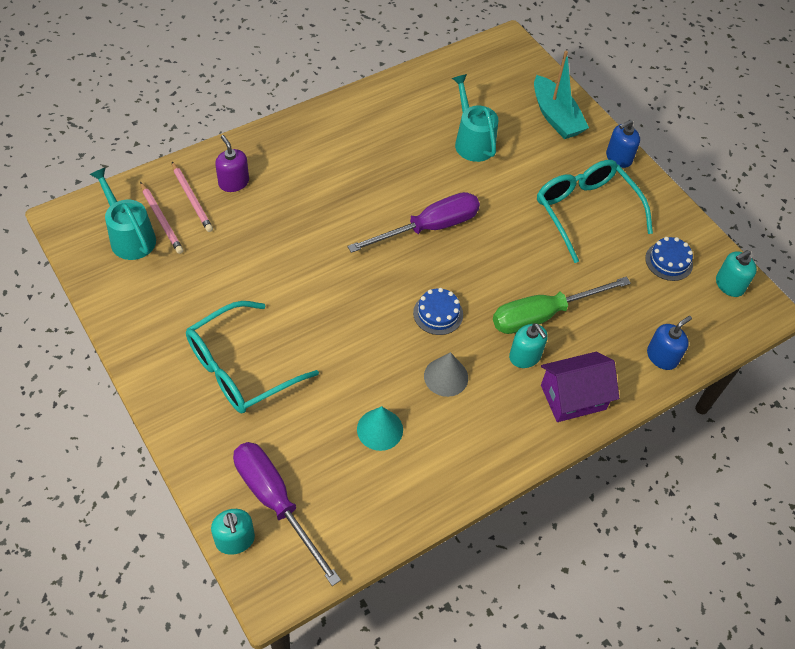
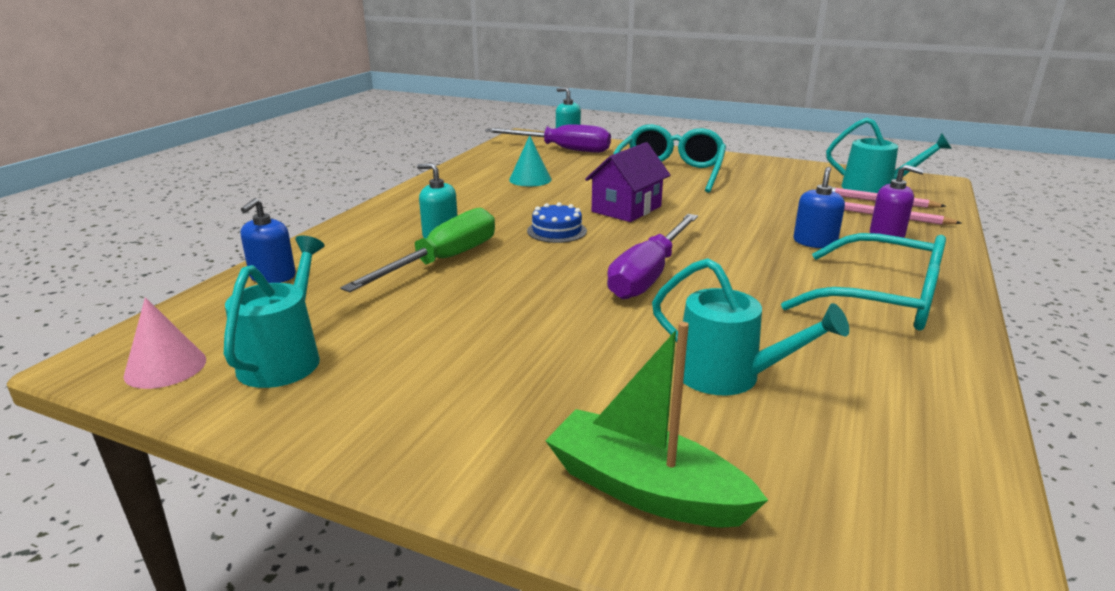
camera: 150 degrees right, 30 degrees down
(446, 377) = (506, 208): grey cone -> none
(555, 117) = (645, 489): turquoise boat -> green boat
(573, 397) = (370, 229): purple house -> purple house (626, 209)
(585, 211) = (460, 364): turquoise glasses -> turquoise glasses (883, 300)
(618, 158) = (450, 471): blue soap dispenser -> blue soap dispenser (814, 242)
(669, 261) = (284, 358): blue cake -> turquoise watering can
(729, 285) = (165, 367): turquoise soap dispenser -> pink cone

